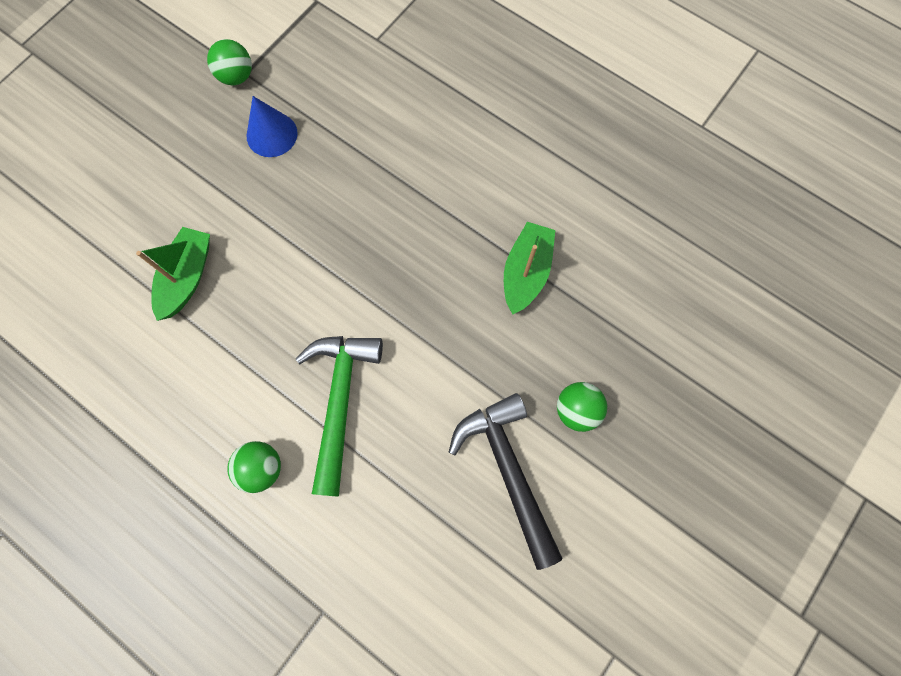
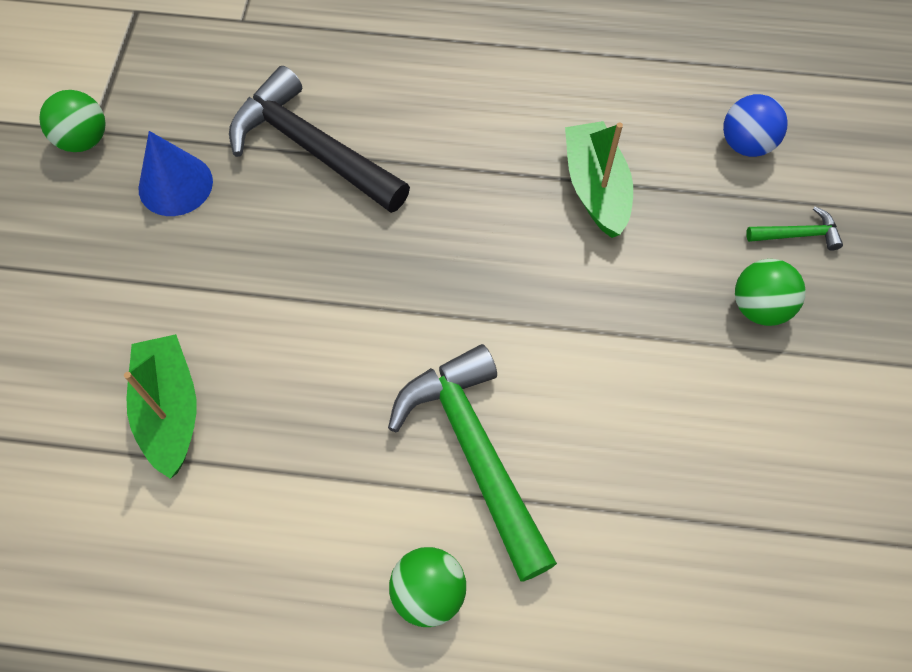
camera: 30 degrees left, 10 degrees down
(508, 470) = (733, 418): black hammer -> black hammer (312, 149)
(637, 376) = (797, 235): none -> green hammer
(648, 295) = (746, 144): none -> blue ball

